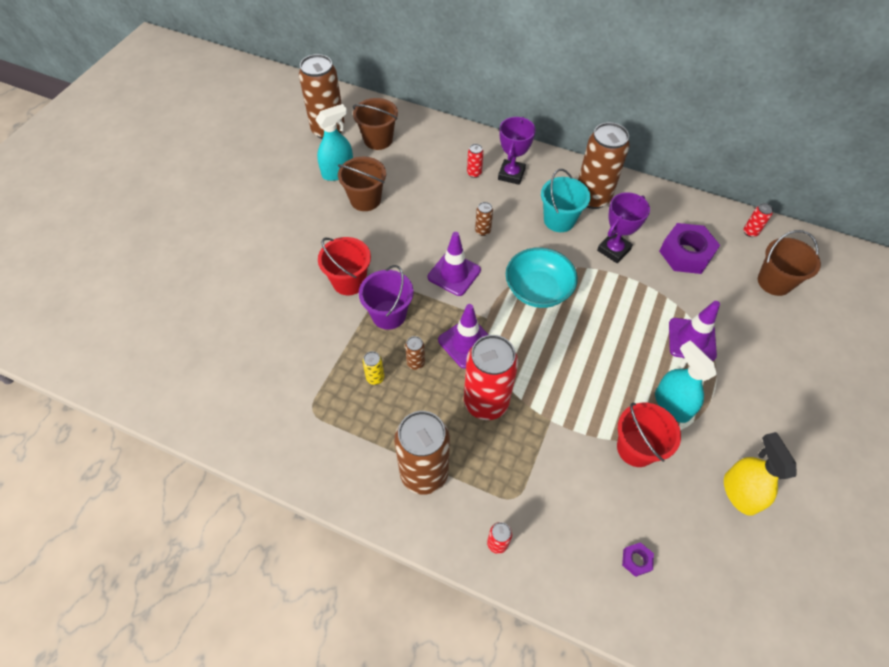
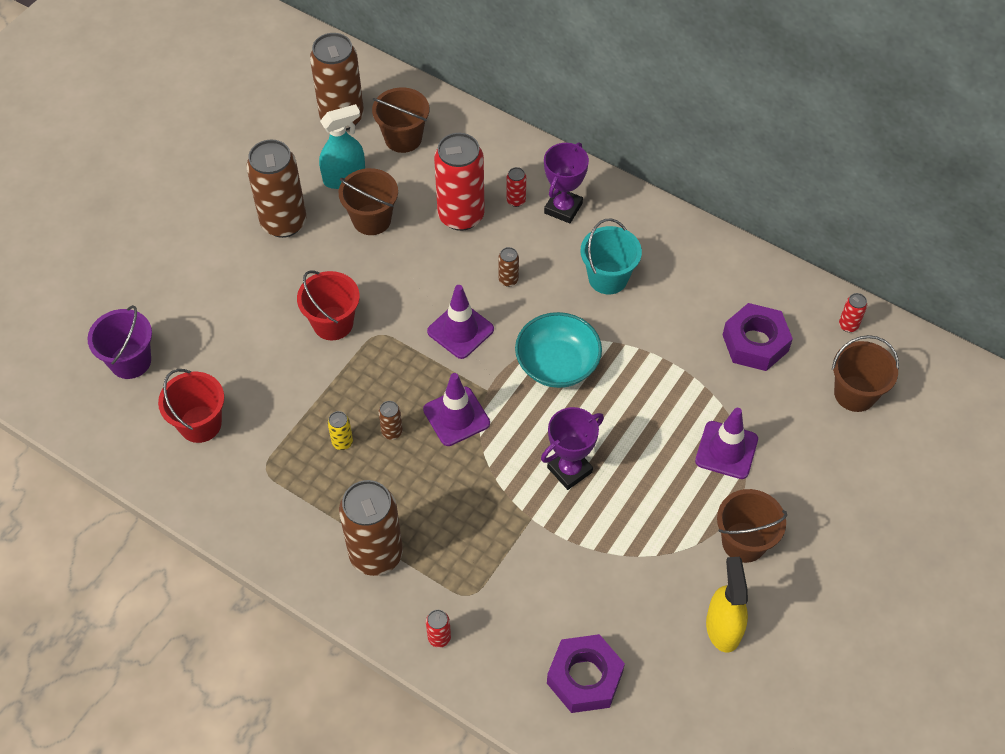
camera: 10 degrees right, 0 degrees up
(389, 315) = (372, 370): purple bucket -> purple bucket (130, 361)
(486, 402) = (462, 488): red can -> red can (461, 216)
(592, 198) = (659, 253): brown can -> brown can (283, 222)
(613, 250) = (665, 326): purple trophy -> purple trophy (569, 470)
(636, 448) = (620, 563): red bucket -> red bucket (200, 424)
(636, 560) = (584, 678): purple nut -> purple nut, size x2.25
(672, 404) = (677, 521): turquoise spray bottle -> none
(731, 414) = (743, 542): none -> brown bucket

